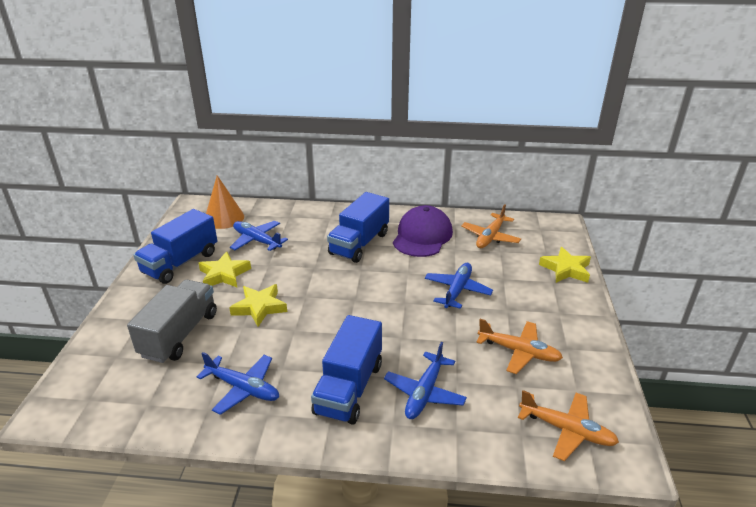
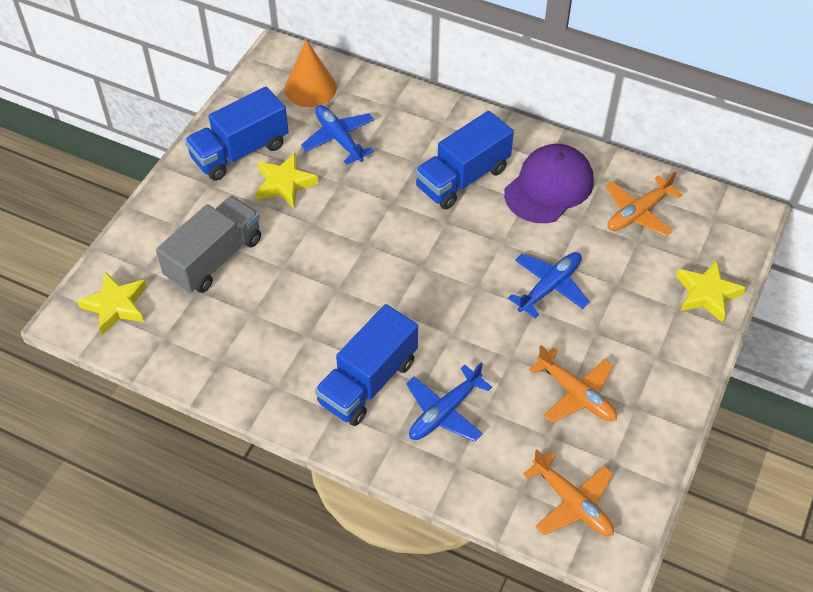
camera: 20 degrees right, 20 degrees up
(243, 388) = (260, 348): blue plane -> none
(259, 307) = (310, 245): yellow star -> yellow star (116, 305)

